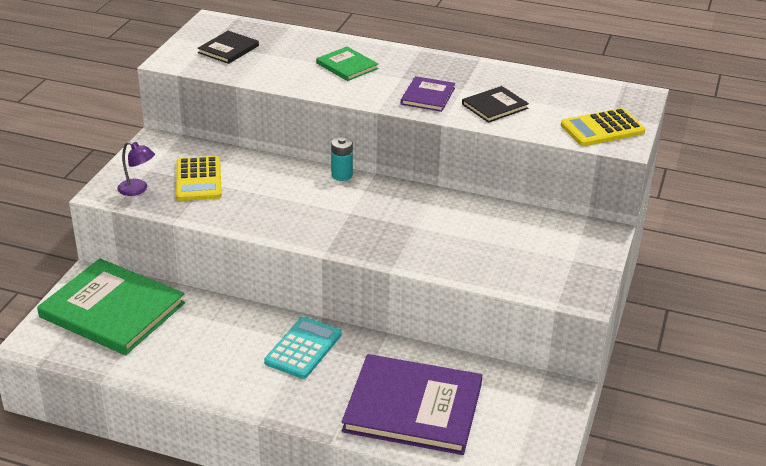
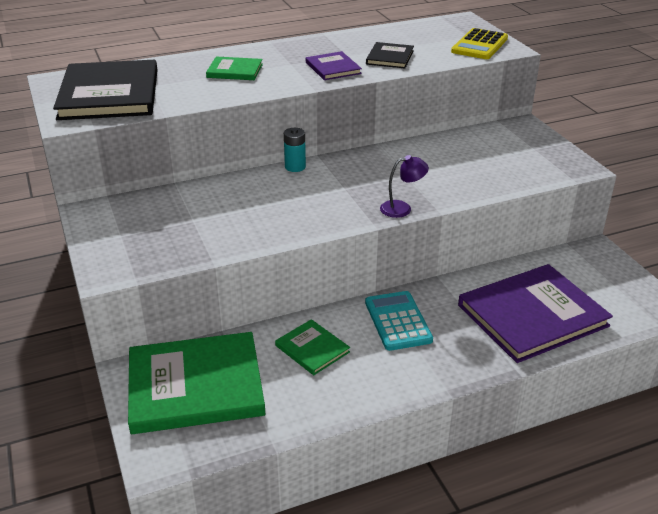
camera: 40 degrees left, 0 degrees up
(138, 189) = (137, 256): purple lamp -> purple lamp (402, 208)
(198, 179) = (181, 222): yellow calculator -> none
(216, 331) = (312, 349): none -> green book
(228, 49) = (110, 94): black book -> black book, size x2.08

